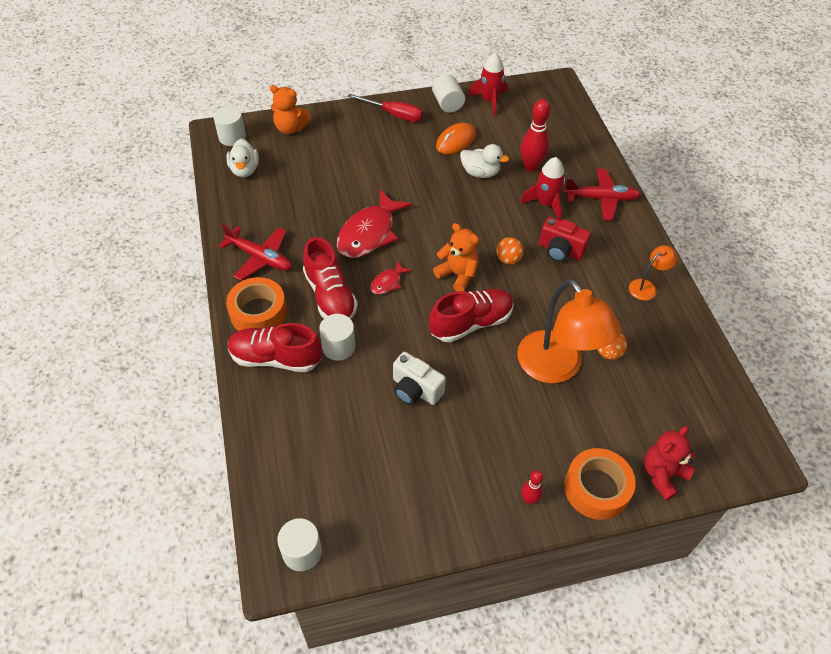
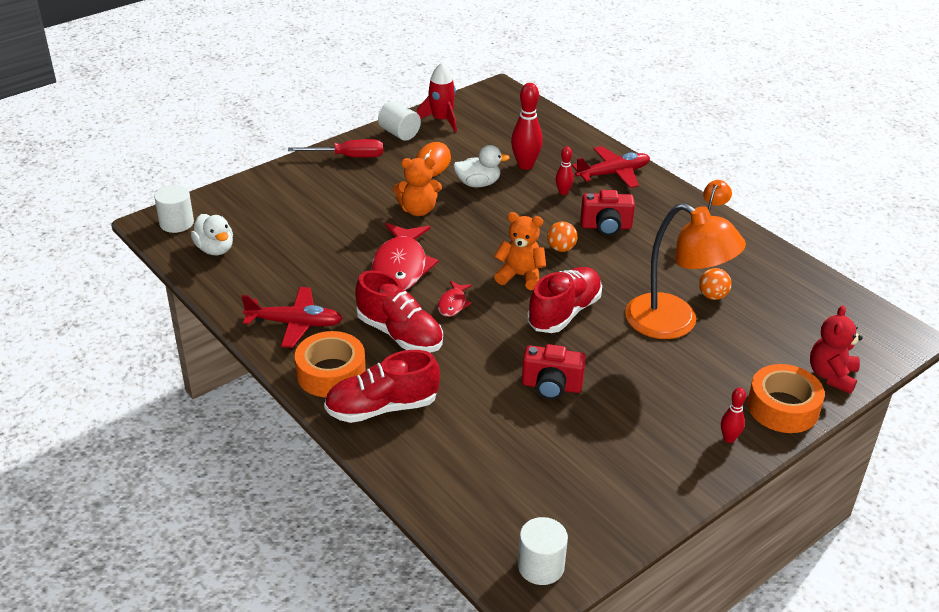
camera: 25 degrees left, 15 degrees down
(290, 128) = (240, 197): orange teddy bear -> orange teddy bear (418, 210)
(338, 347) = (443, 376): white cylinder -> none
(415, 390) = (551, 386): white camera -> red camera
(546, 204) = (563, 192): red rocket -> red bowling pin

